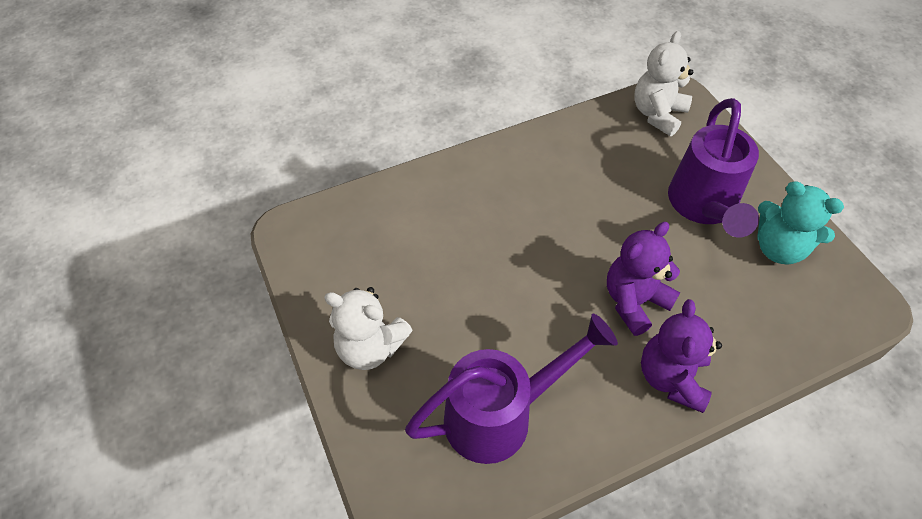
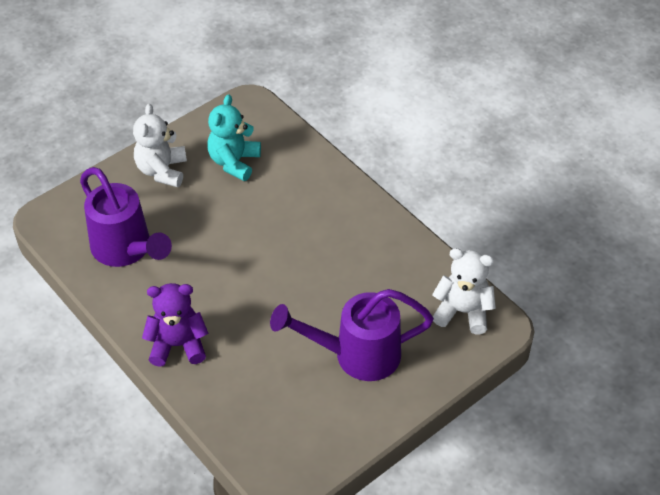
camera: 75 degrees right, 5 degrees down
(634, 301) = (241, 315): purple teddy bear -> none
(779, 248) = (326, 414): turquoise teddy bear -> turquoise teddy bear (234, 162)

